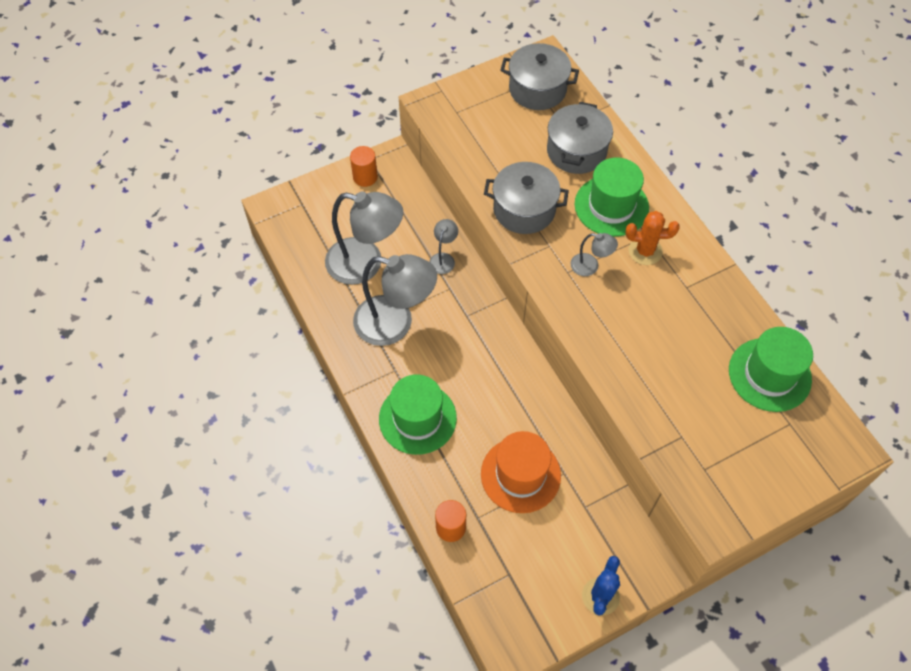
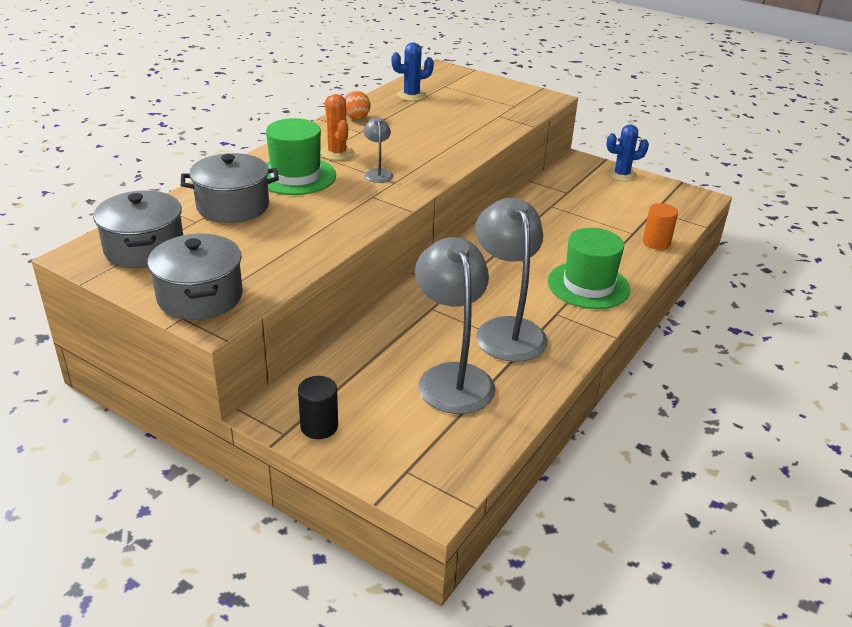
camera: 120 degrees left, 25 degrees down
(365, 177) = (319, 426): orange cylinder -> black cylinder
(443, 258) = (397, 323): grey lamp -> none
(520, 475) = (575, 223): orange hat -> none
(524, 209) = (338, 218): grey pot -> grey pot (200, 296)
(722, 297) = (356, 118): none -> orange ball
(769, 374) = (411, 95): green hat -> blue cactus

